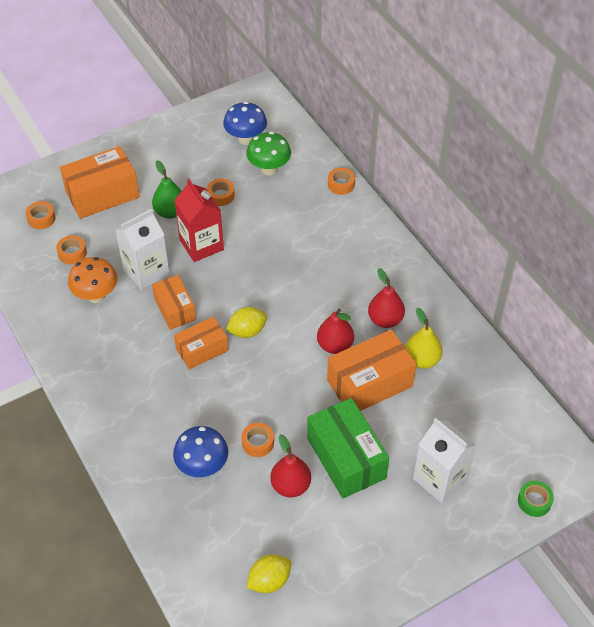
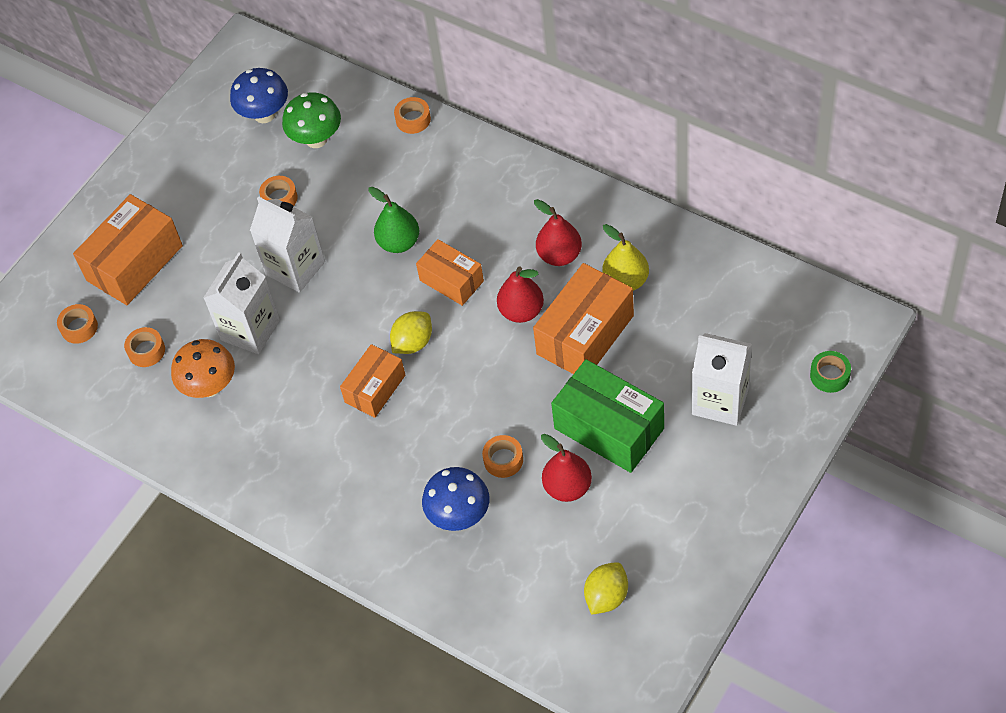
camera: 20 degrees left, 5 degrees up
(170, 212) = (232, 246): green pear -> green pear (399, 242)
(175, 309) = (313, 358): orange box -> orange box (451, 280)
(201, 245) = (295, 268): red carton -> white carton

